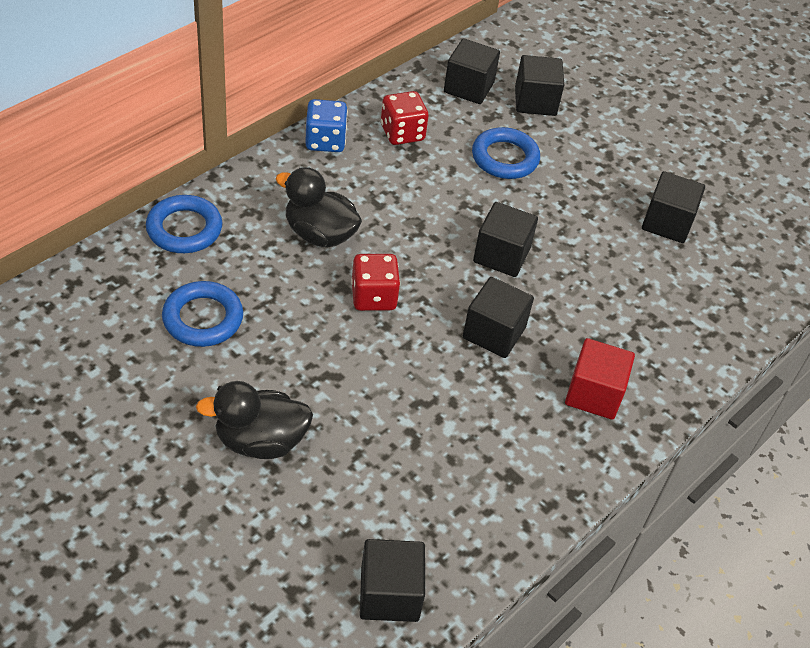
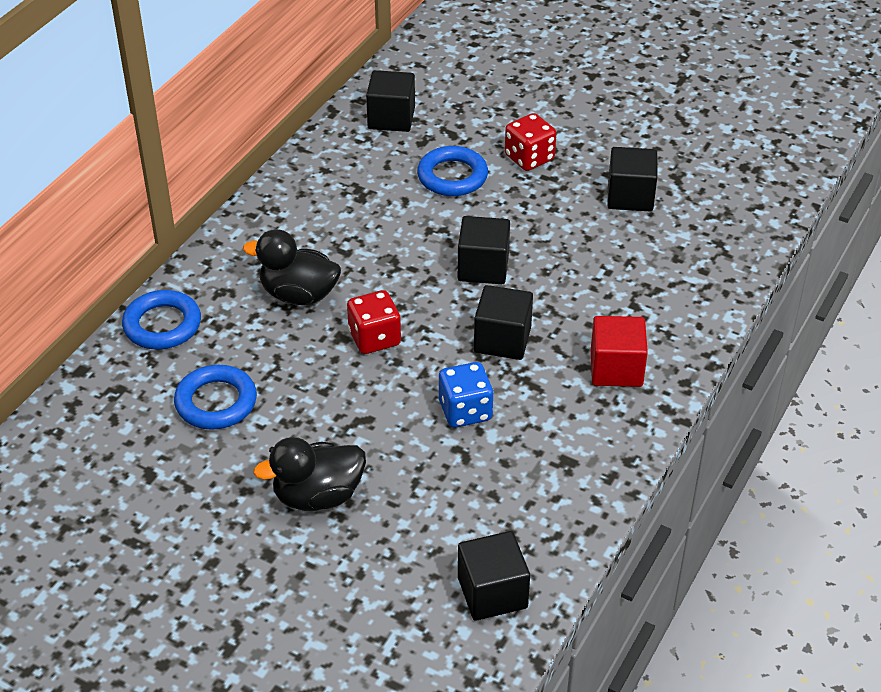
camera: 10 degrees left, 5 degrees down
(325, 141) = (268, 206): blue dice -> blue dice (465, 411)
(402, 133) = (342, 178): red dice -> red dice (529, 158)
(535, 101) = (462, 115): black cube -> none

